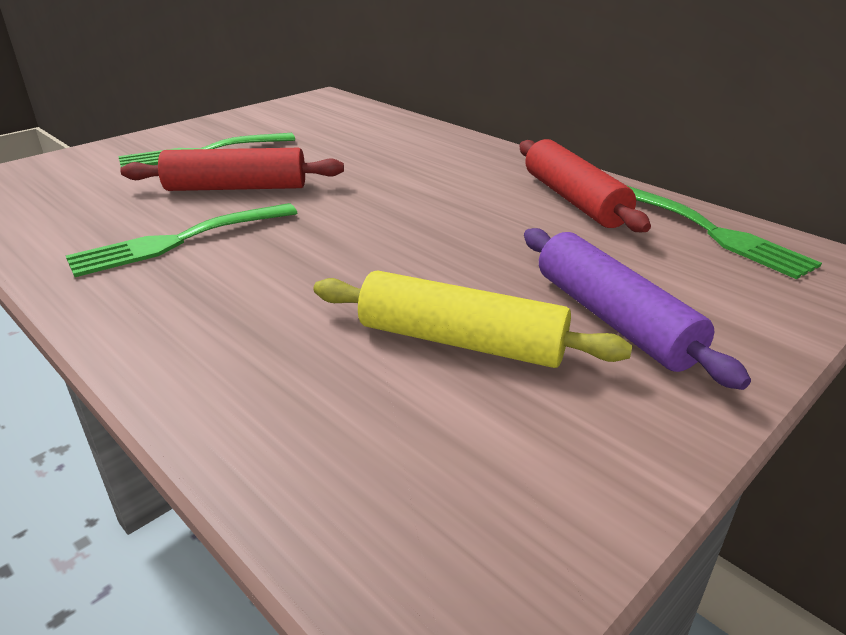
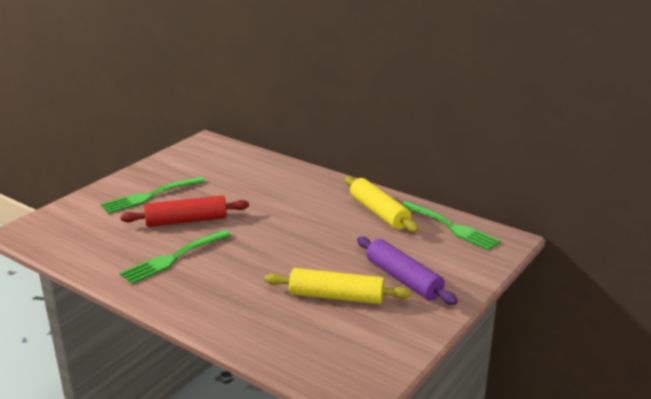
camera: 10 degrees left, 5 degrees down
(573, 200) = (379, 212): red rolling pin -> yellow rolling pin

